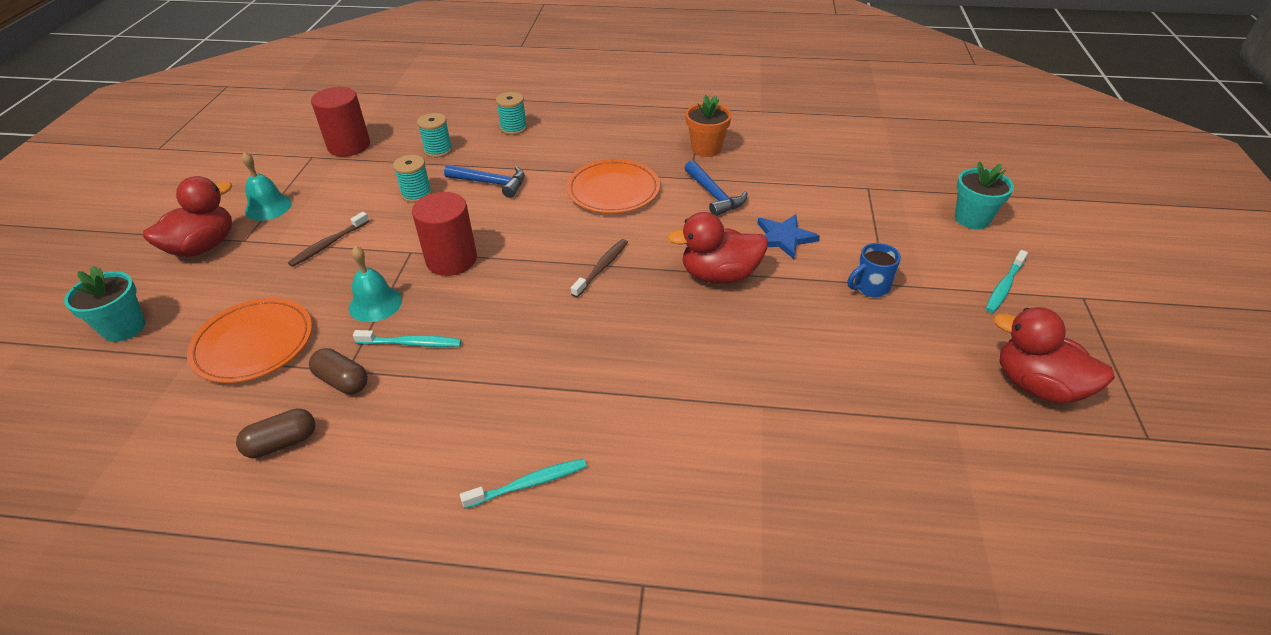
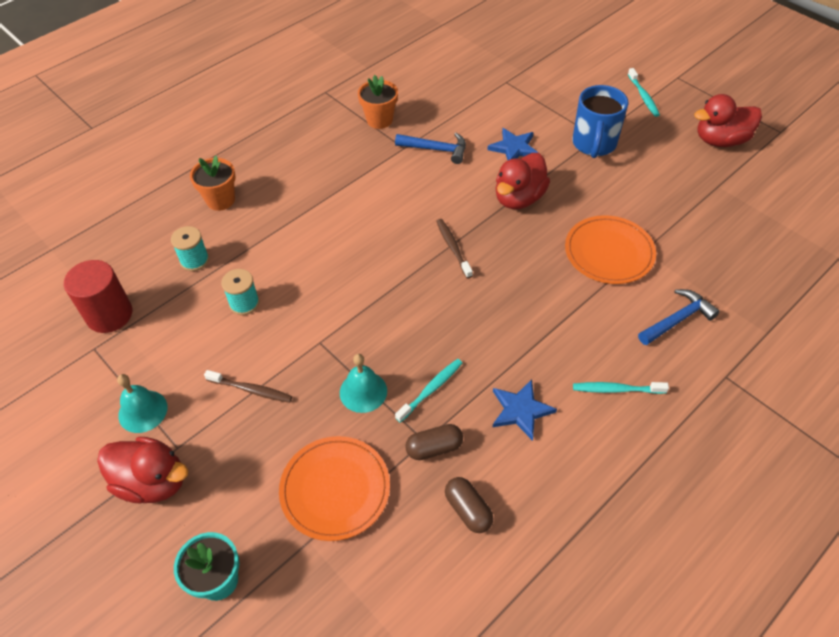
camera: 50 degrees left, 10 degrees up
(203, 247) = (153, 482): red duck -> red duck turned 120 degrees clockwise
(282, 443) = (468, 510): brown capsule -> brown capsule turned 45 degrees counterclockwise
(328, 244) = (251, 390): brown toothbrush -> brown toothbrush turned 60 degrees counterclockwise
(435, 419) = (520, 410): none -> blue star
(451, 260) = (357, 322): red cylinder -> none
(491, 183) = (283, 252): blue hammer -> blue hammer (678, 319)
(513, 128) = (220, 200): turquoise spool -> orange flower pot
(528, 484) = (616, 389): turquoise toothbrush -> turquoise toothbrush turned 105 degrees counterclockwise
(613, 190) = (373, 193): orange plate -> orange plate (609, 252)
(870, 287) = (594, 144): blue mug -> blue mug, size x1.73
(972, 219) = (579, 65): turquoise flower pot -> none

